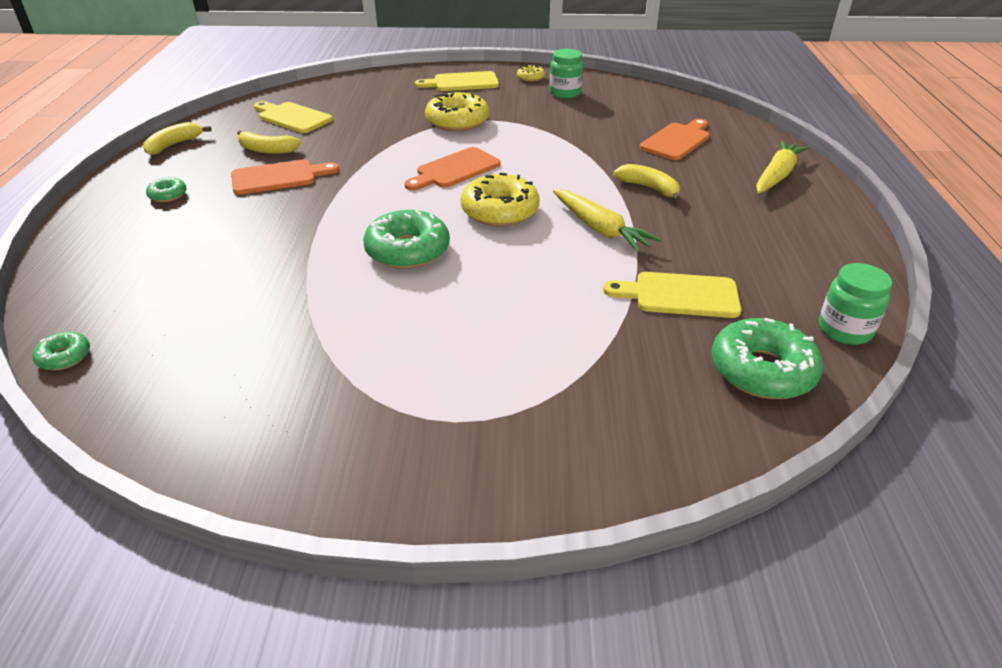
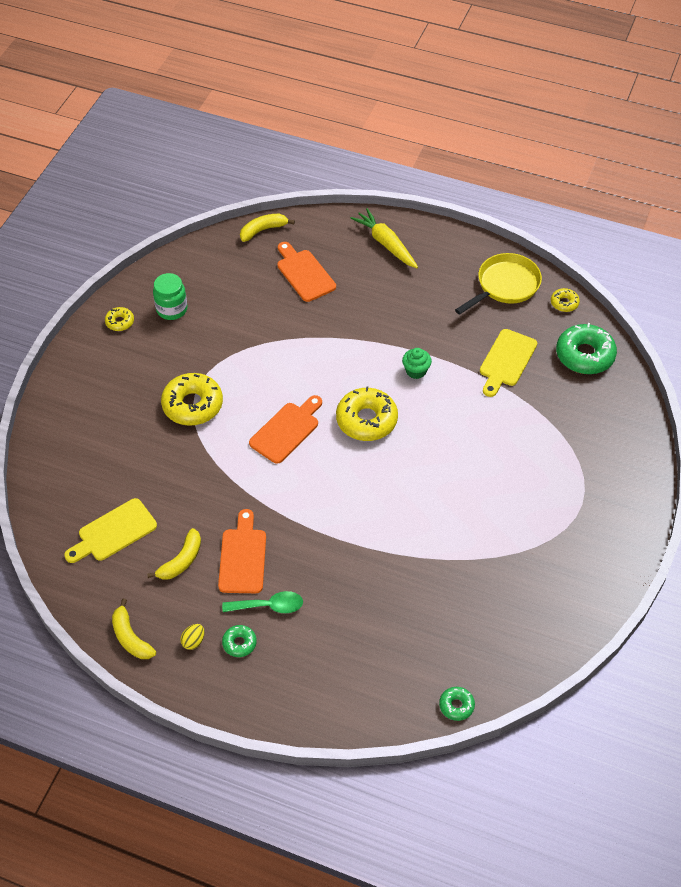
camera: 70 degrees left, 15 degrees up
(170, 172) = (193, 641): none -> yellow egg
(217, 202) = (269, 606): none -> green spoon
(407, 250) = (399, 489): green donut -> none
(455, 169) = (286, 430): orange cutting board -> orange cutting board turned 120 degrees counterclockwise
(462, 82) = (101, 377): yellow cutting board -> none
(600, 229) = (416, 371): yellow carrot -> green cupcake
(649, 188) = (371, 321): yellow banana -> yellow banana (263, 230)
(814, 270) = (505, 285): none -> yellow pan
(844, 330) = (564, 303): green jar -> yellow donut

